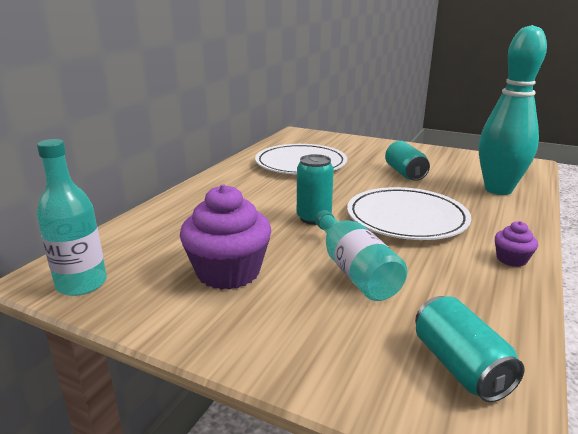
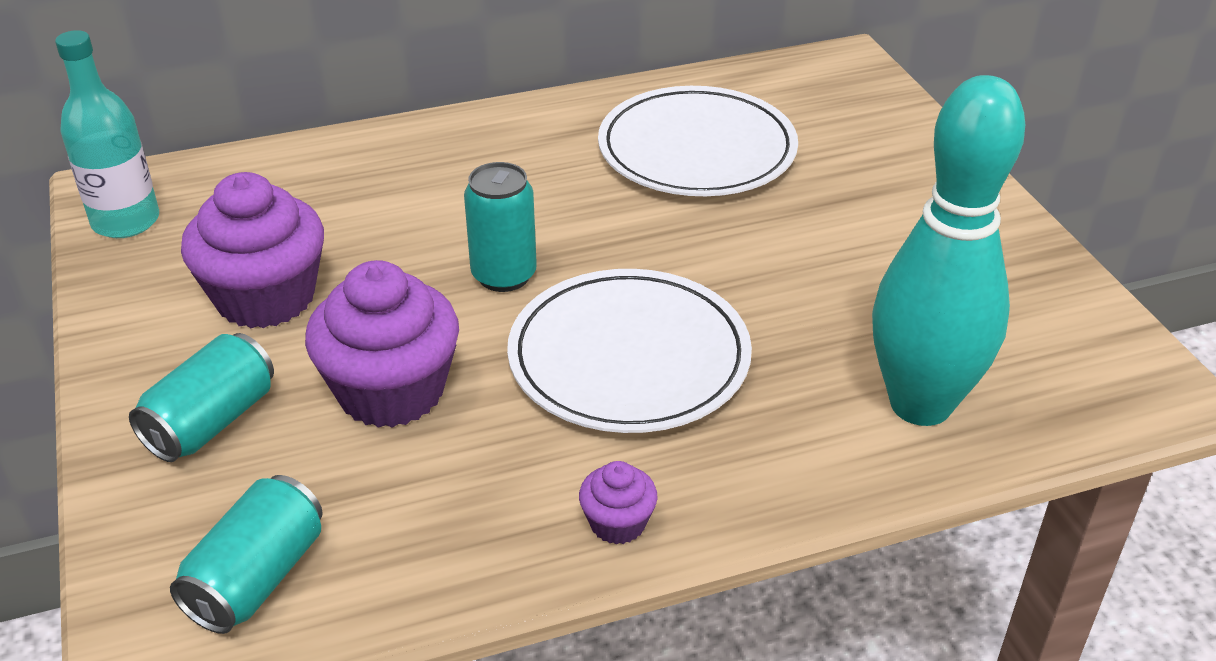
camera: 45 degrees right, 15 degrees up
(354, 270) = (391, 391): turquoise bottle -> purple cupcake
(405, 173) = (830, 268): turquoise can -> turquoise can (211, 422)

